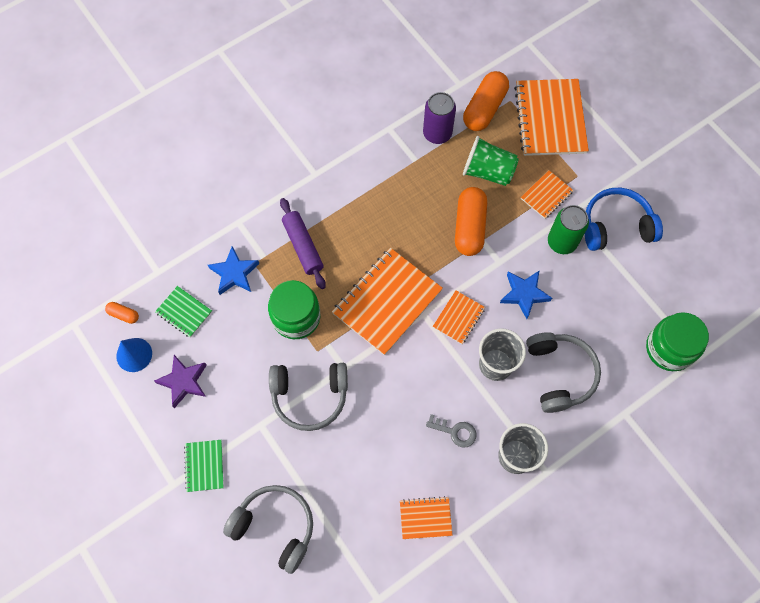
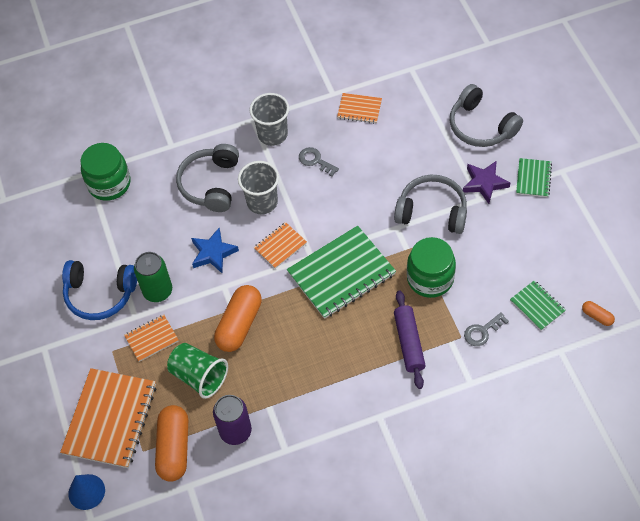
camera: 160 degrees left, 10 degrees down
(134, 354) = (589, 278): blue cone -> blue cone (86, 491)
(183, 381) = (544, 246): purple star -> purple star (484, 183)
(234, 273) = (482, 331): blue star -> grey key
(387, 302) = (341, 273): orange notebook -> green notebook
(484, 108) = (174, 448): orange capsule -> orange capsule turned 45 degrees counterclockwise

